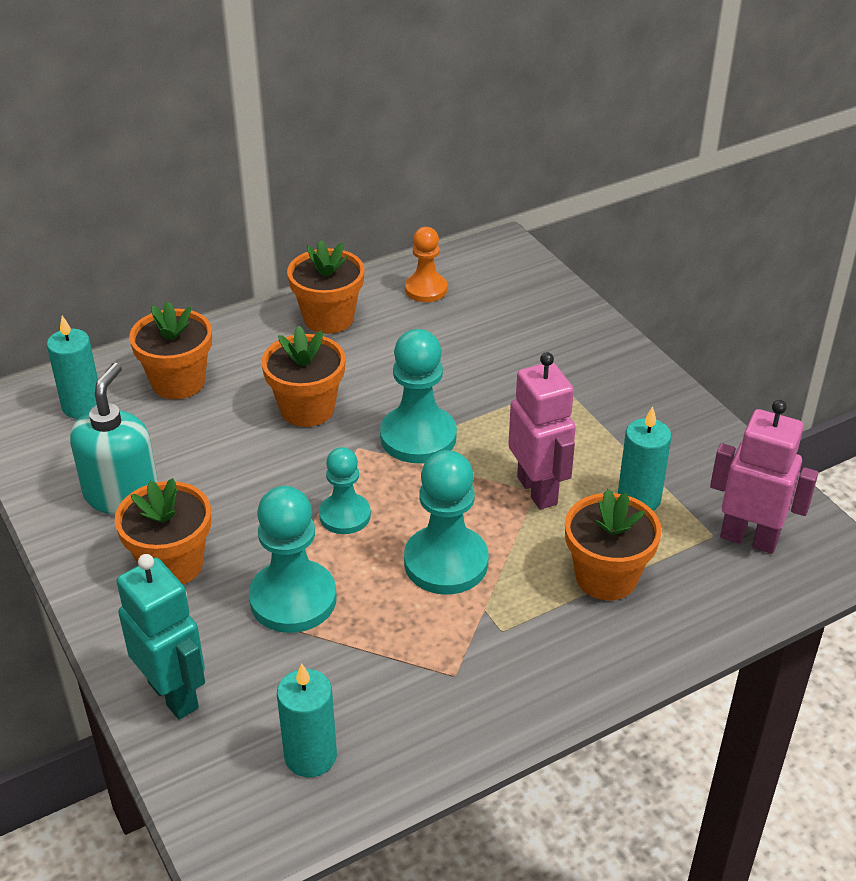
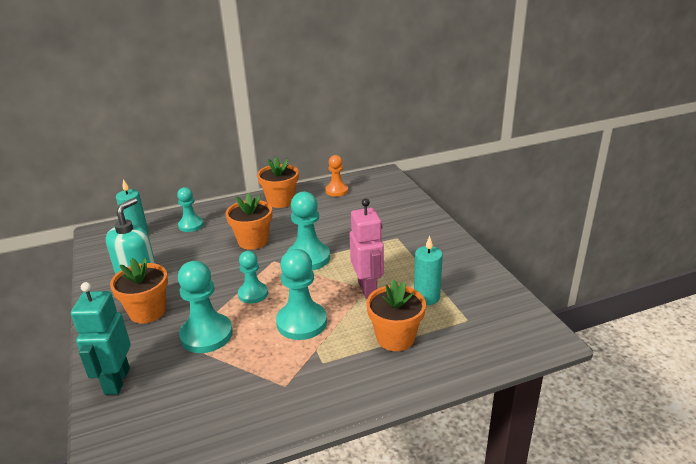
camera: 10 degrees right, 10 degrees down
(174, 694) = (116, 381): turquoise robot -> turquoise robot turned 150 degrees counterclockwise
(178, 382) = (191, 225): orange flower pot -> turquoise pawn
(310, 756) = (180, 425): turquoise candle -> none
(749, 538) = (490, 323): pink robot -> none

